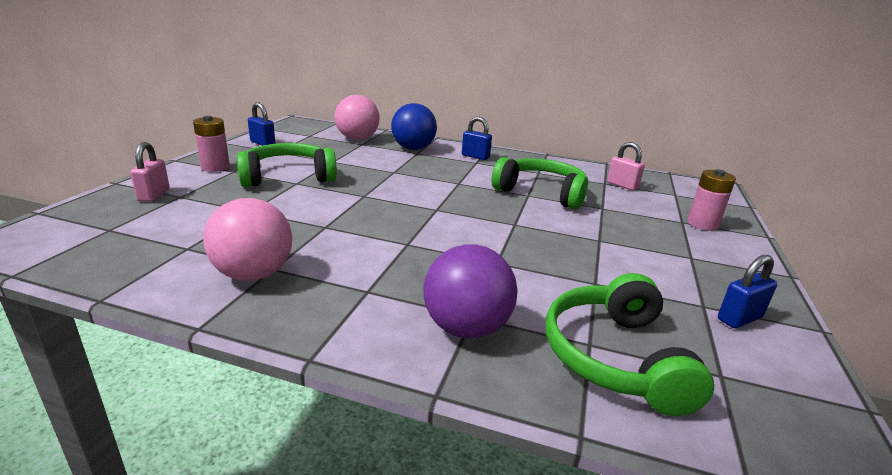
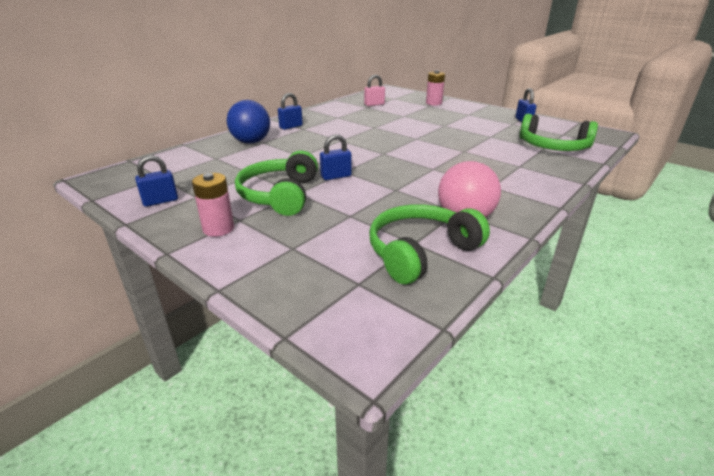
camera: 65 degrees left, 5 degrees up
(154, 195) = (280, 262): pink padlock -> none
(346, 193) = (336, 176): none -> blue padlock
(357, 139) = (199, 158): pink ball -> none
(466, 328) = (531, 169): purple ball -> none
(541, 193) = (373, 123): green headphones -> green headphones (420, 252)

